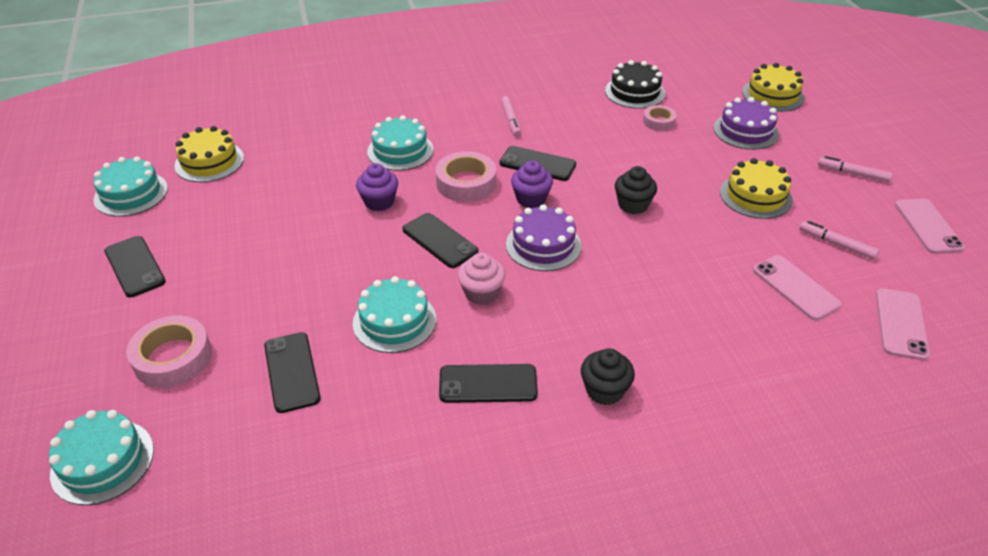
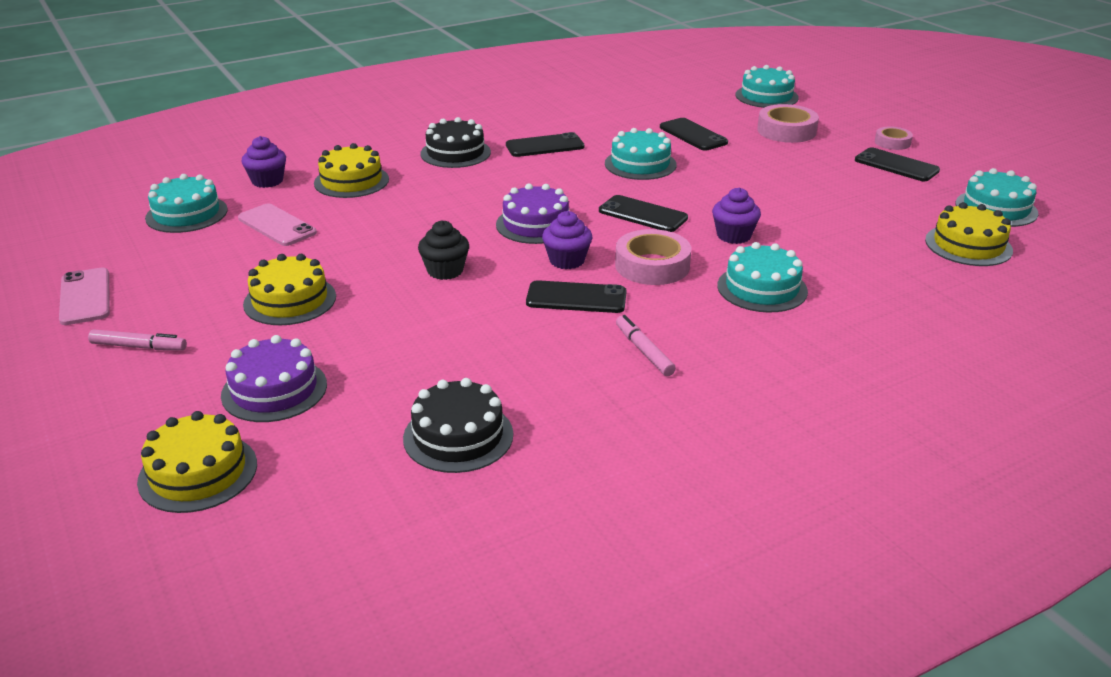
camera: 165 degrees right, 10 degrees down
(481, 293) = (578, 187): pink cupcake -> none
(604, 390) = (455, 153): black cupcake -> black cake
(658, 121) = (414, 385): pink tape -> pink tape (892, 142)
(731, 352) = (351, 181): none -> yellow cake
(834, 372) = (267, 181): none -> purple cupcake
(836, 244) = (212, 265): pink marker -> none
(901, 324) = (186, 214): pink phone -> turquoise cake

